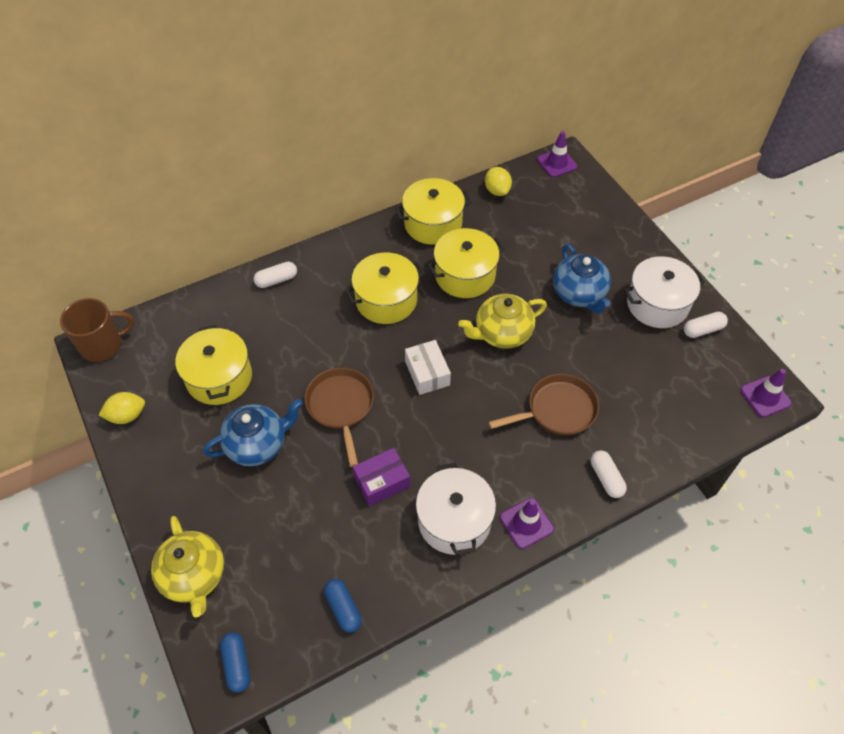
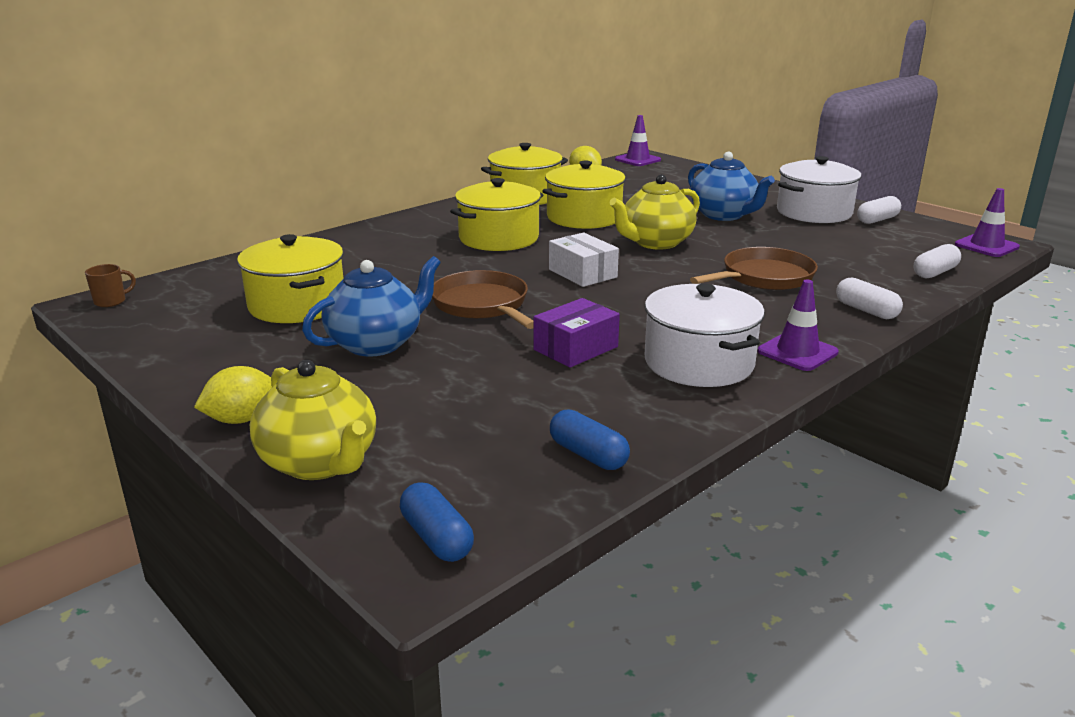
camera: 15 degrees left, 30 degrees down
(103, 345) = (111, 301): brown mug -> brown mug, size x0.48
(127, 415) = (162, 346): yellow lemon -> yellow lemon (241, 419)
(276, 280) = (349, 240): white capsule -> white capsule (934, 272)

